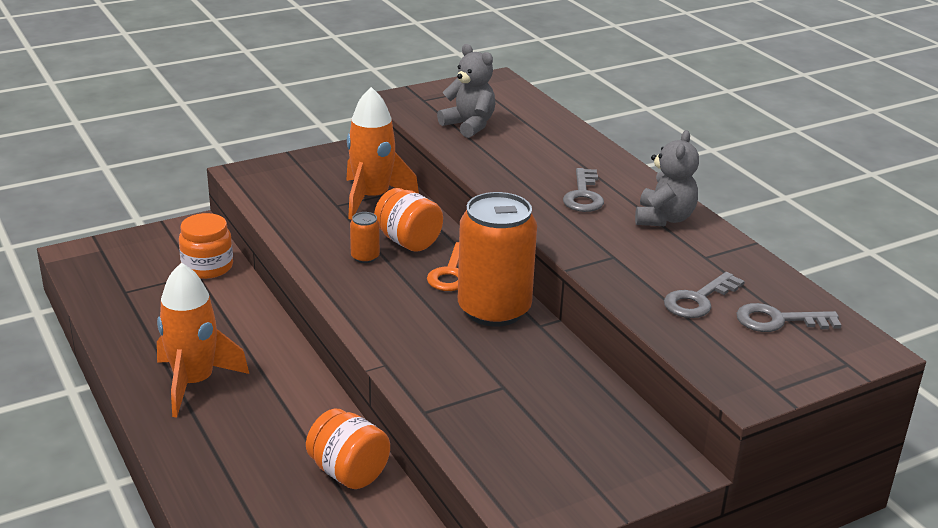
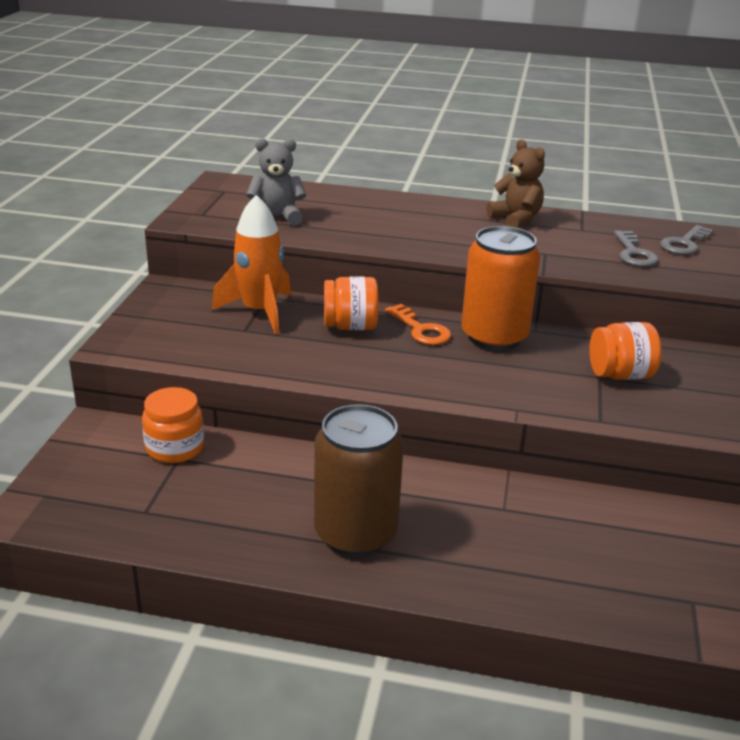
camera: 50 degrees left, 0 degrees up
(194, 383) = (355, 533): orange rocket -> brown can
(348, 472) = (572, 508): orange jar -> orange jar (620, 375)
(365, 257) = (347, 352): orange can -> none
(583, 195) = (448, 227): grey key -> none
(664, 218) = (516, 219): grey teddy bear -> brown teddy bear

